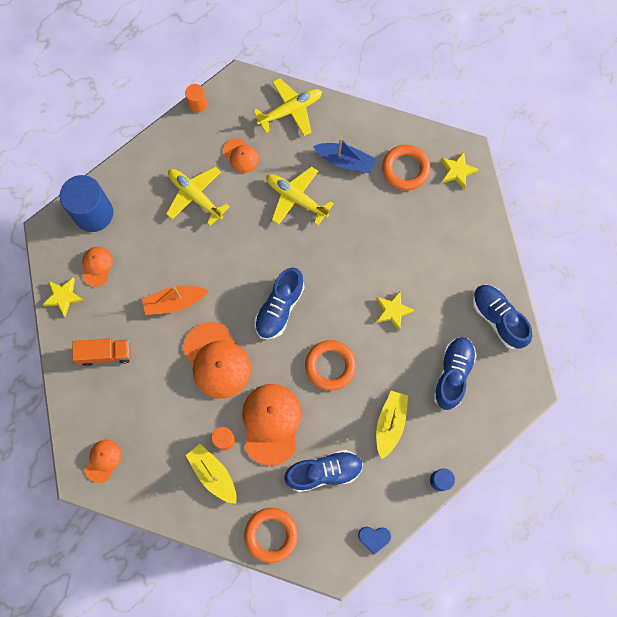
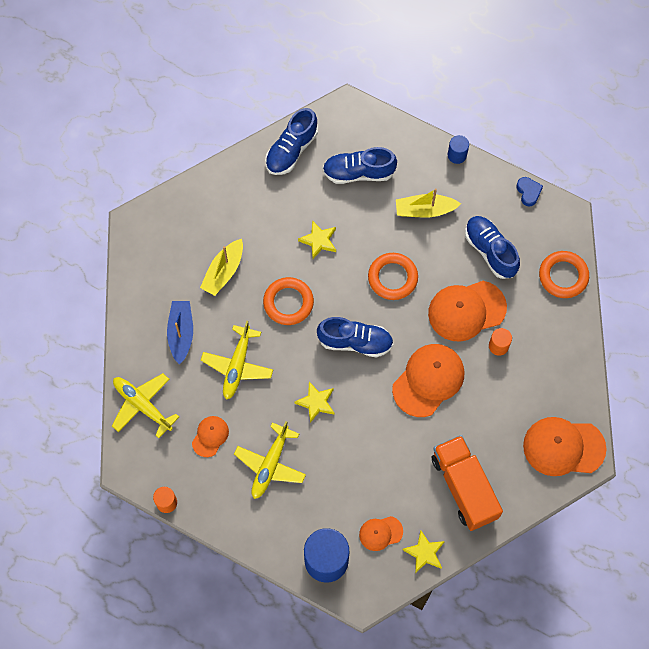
camera: 110 degrees left, 5 degrees down
(103, 460) = (563, 447): orange cap -> orange cap, size x1.89
(105, 354) = (464, 487): orange truck -> orange truck, size x1.60
(174, 302) = (387, 442): orange boat -> none
(213, 474) = (533, 344): yellow boat -> yellow boat (223, 271)
(405, 169) = (170, 274): orange ring -> orange ring (288, 302)
(457, 171) = (156, 227): yellow star -> yellow star (316, 402)

